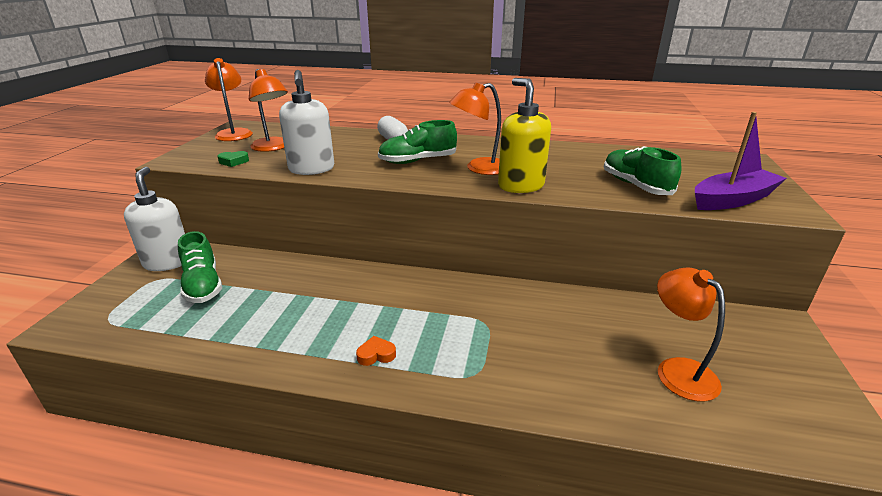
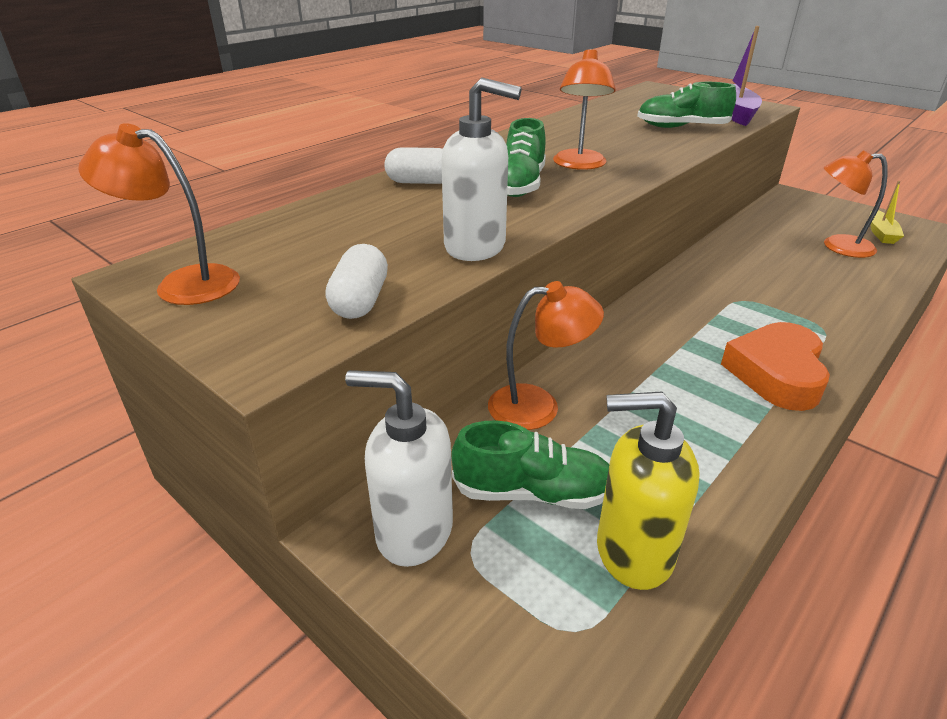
camera: 60 degrees left, 5 degrees up
(233, 162) = (360, 301): green heart -> white capsule
(273, 147) = (331, 260): orange lamp -> orange lamp (538, 406)
(376, 354) = (776, 373): orange heart -> orange heart, size x2.42
(520, 186) = (646, 161): yellow soap dispenser -> yellow soap dispenser (633, 551)
(770, 404) = (881, 233): none -> yellow boat

